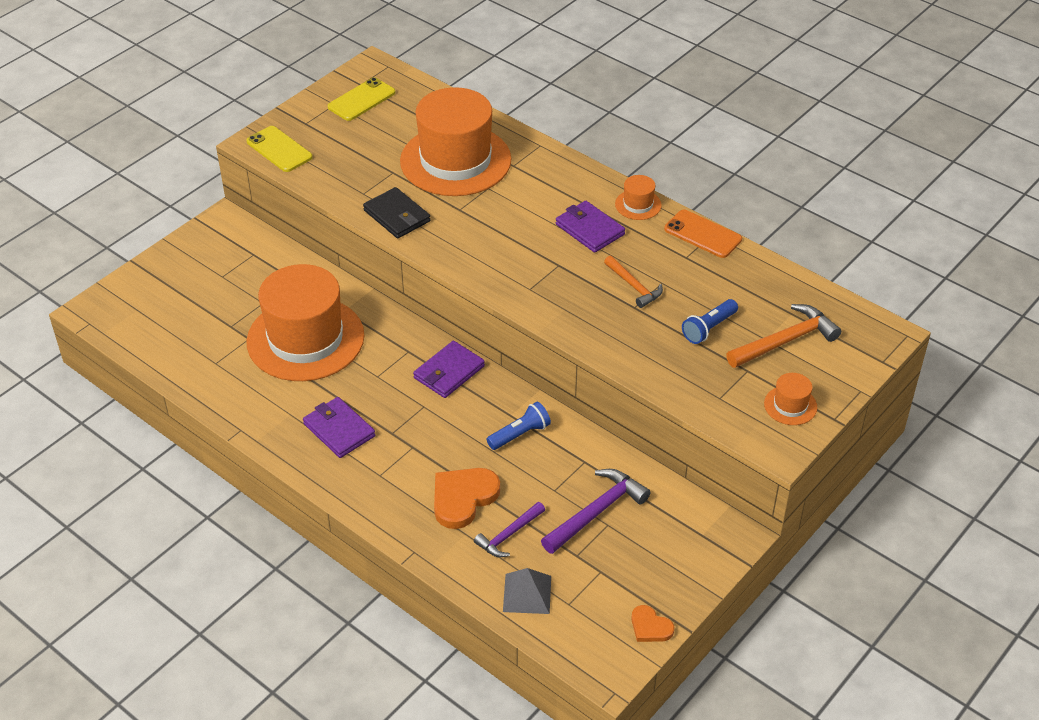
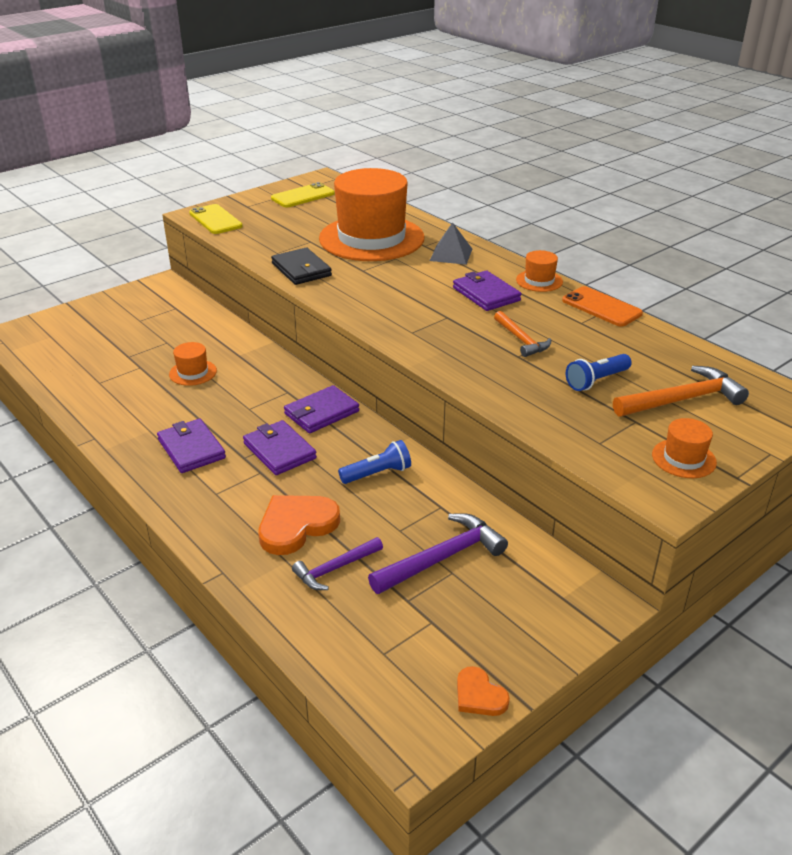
camera: 10 degrees right, 10 degrees down
(305, 339) = (193, 372): orange hat -> orange hat, size x0.41
(422, 421) = (279, 451): none -> purple wallet
(527, 593) = (337, 634): grey pyramid -> grey pyramid (451, 254)

